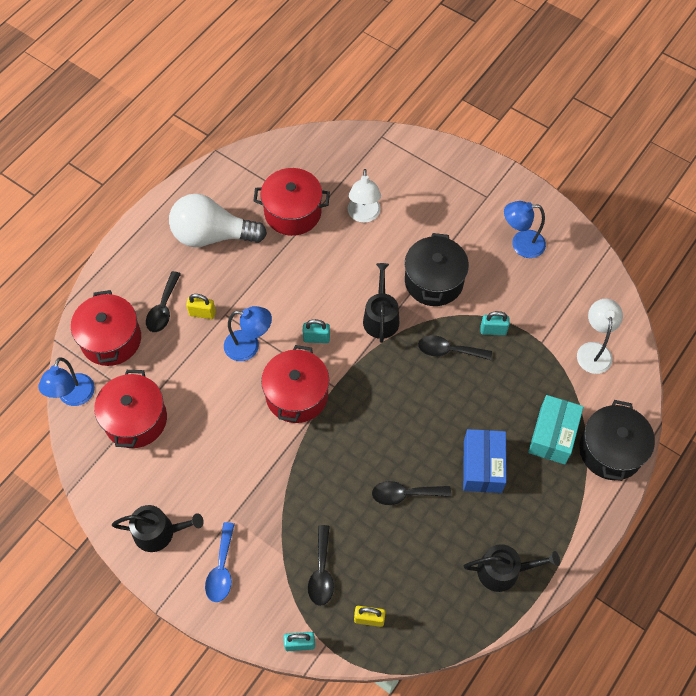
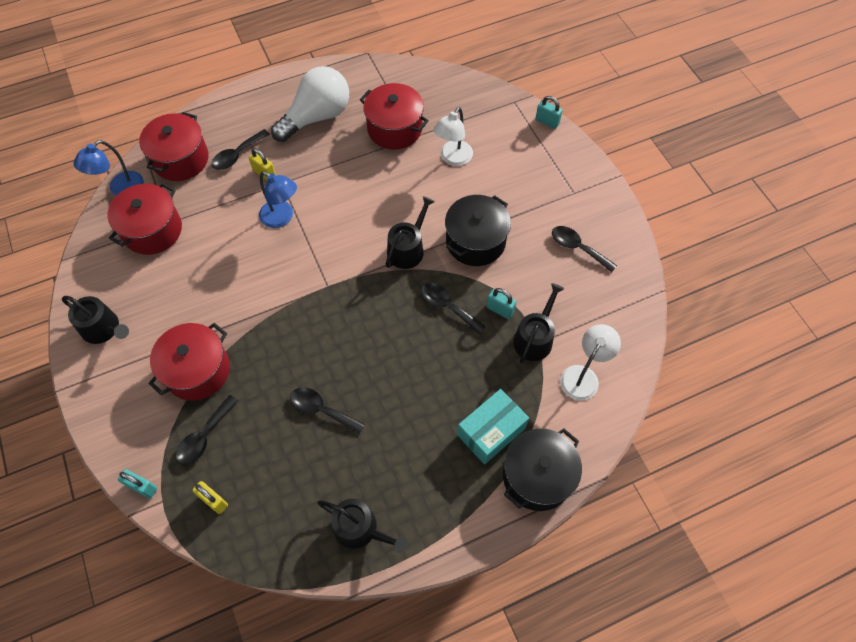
camera: 30 degrees right, 0 degrees up
(212, 235) = (317, 117): white light bulb -> white light bulb turned 105 degrees clockwise
(221, 569) = (128, 386): blue spoon -> none
(297, 395) = (291, 277): red pot -> red pot (197, 370)
(316, 338) = (341, 239): turquoise padlock -> turquoise padlock (547, 122)
(482, 466) = (407, 424): blue box -> none
(521, 244) = (577, 248): blue lamp -> black spoon
(536, 339) = (535, 338): none -> black watering can

